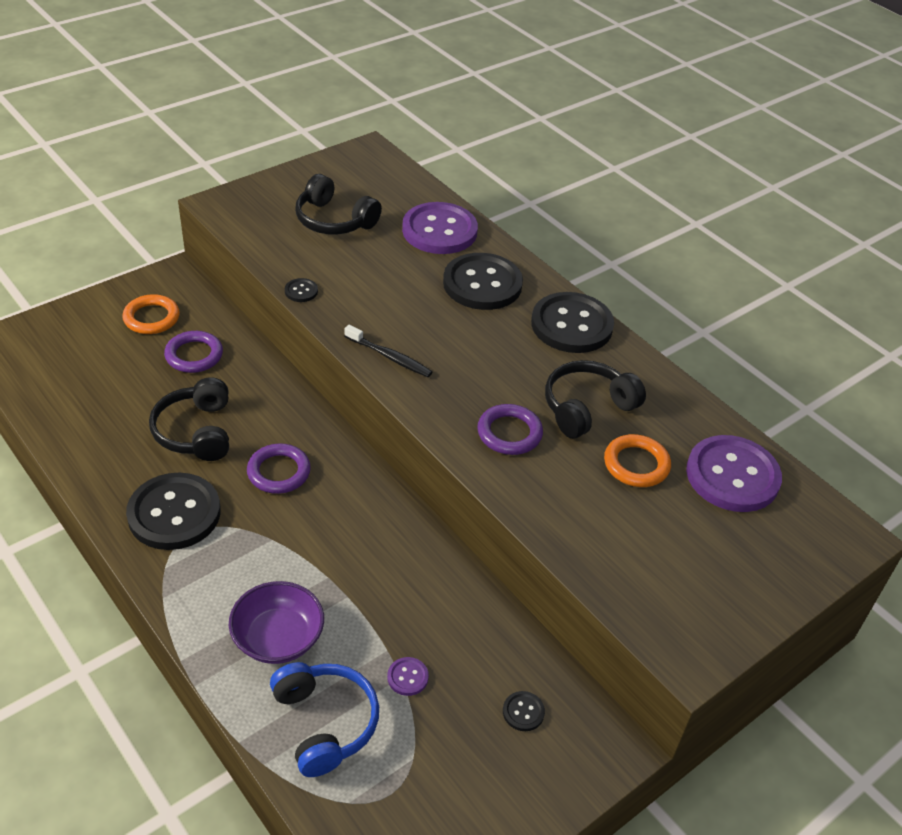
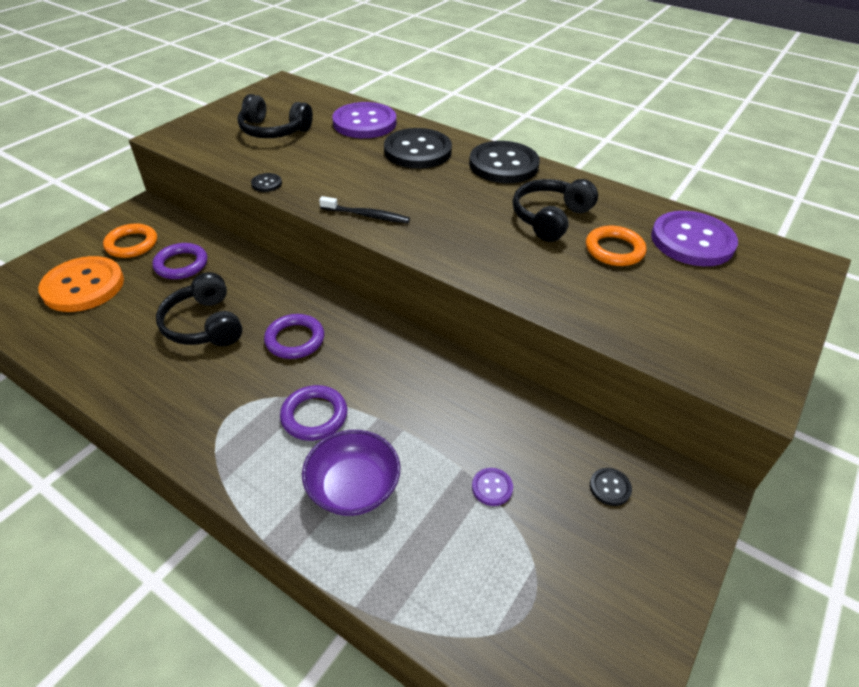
camera: 15 degrees left, 0 degrees up
(92, 357) = (83, 286): none -> orange button
(174, 513) = (207, 400): black button -> none
(325, 723) = (434, 557): blue headphones -> none
(509, 433) = (498, 250): purple ring -> purple ring (314, 416)

